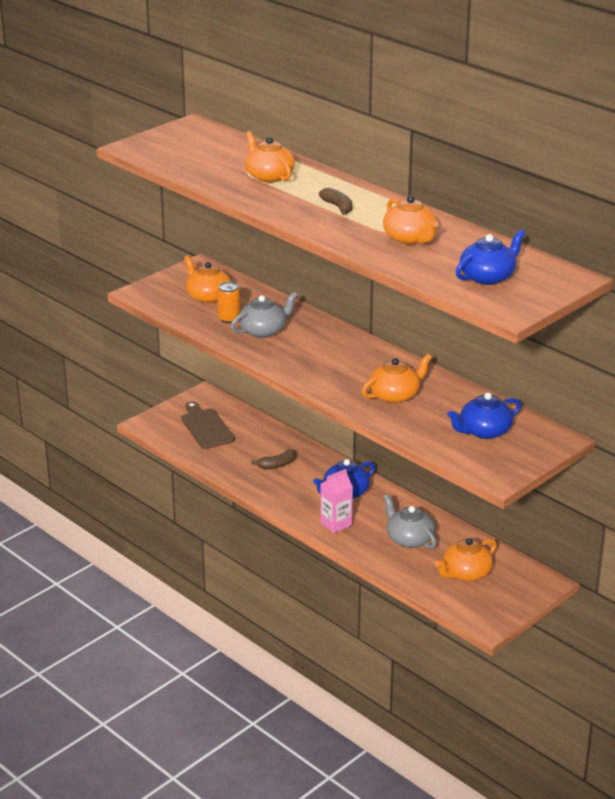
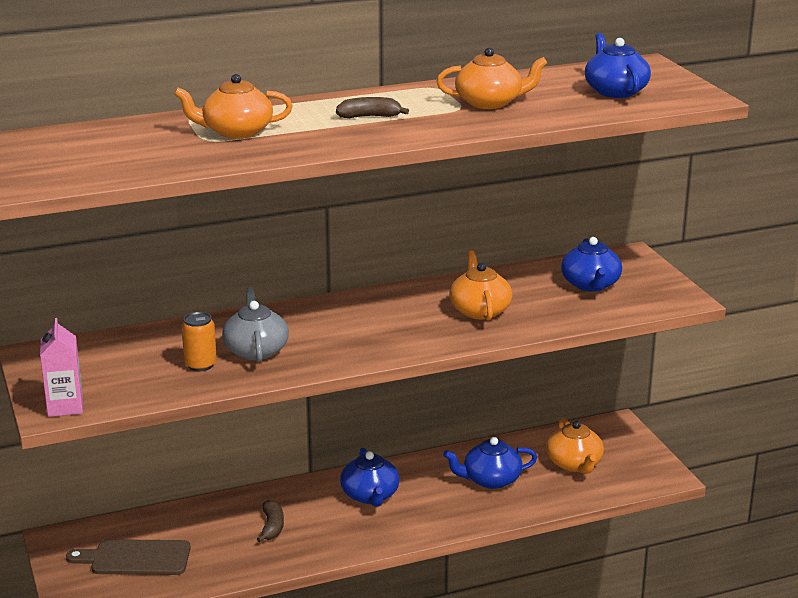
camera: 65 degrees left, 5 degrees down
(208, 296) = (125, 366): orange teapot -> none
(336, 524) = (426, 519): pink carton -> pink carton (65, 407)
(409, 539) = (490, 480): grey teapot -> blue teapot

